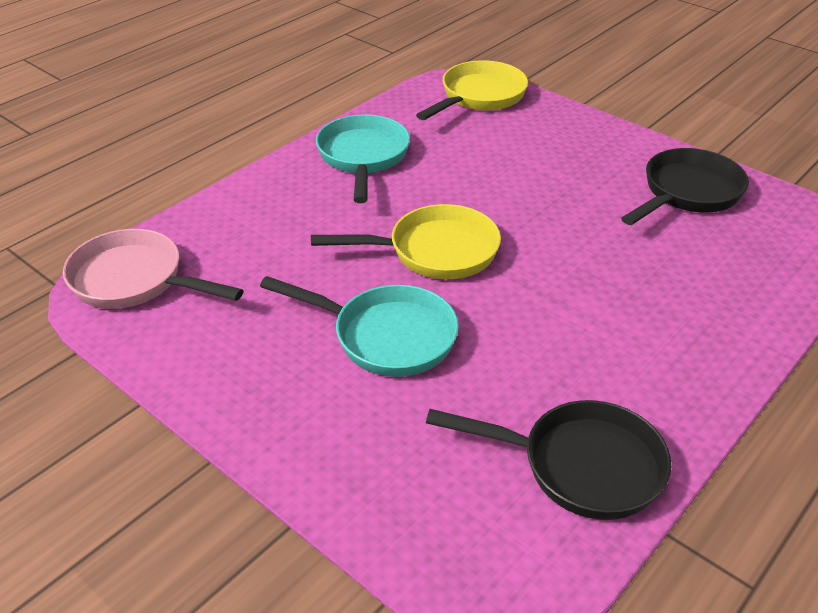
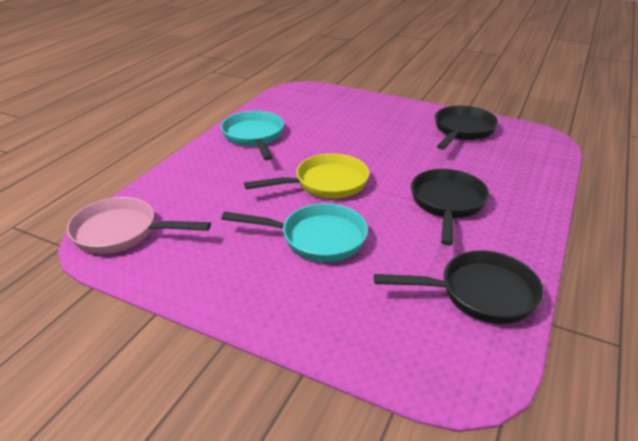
camera: 15 degrees left, 5 degrees down
(479, 96) = (313, 95): yellow pan -> none
(601, 315) = (447, 204): none -> black pan

